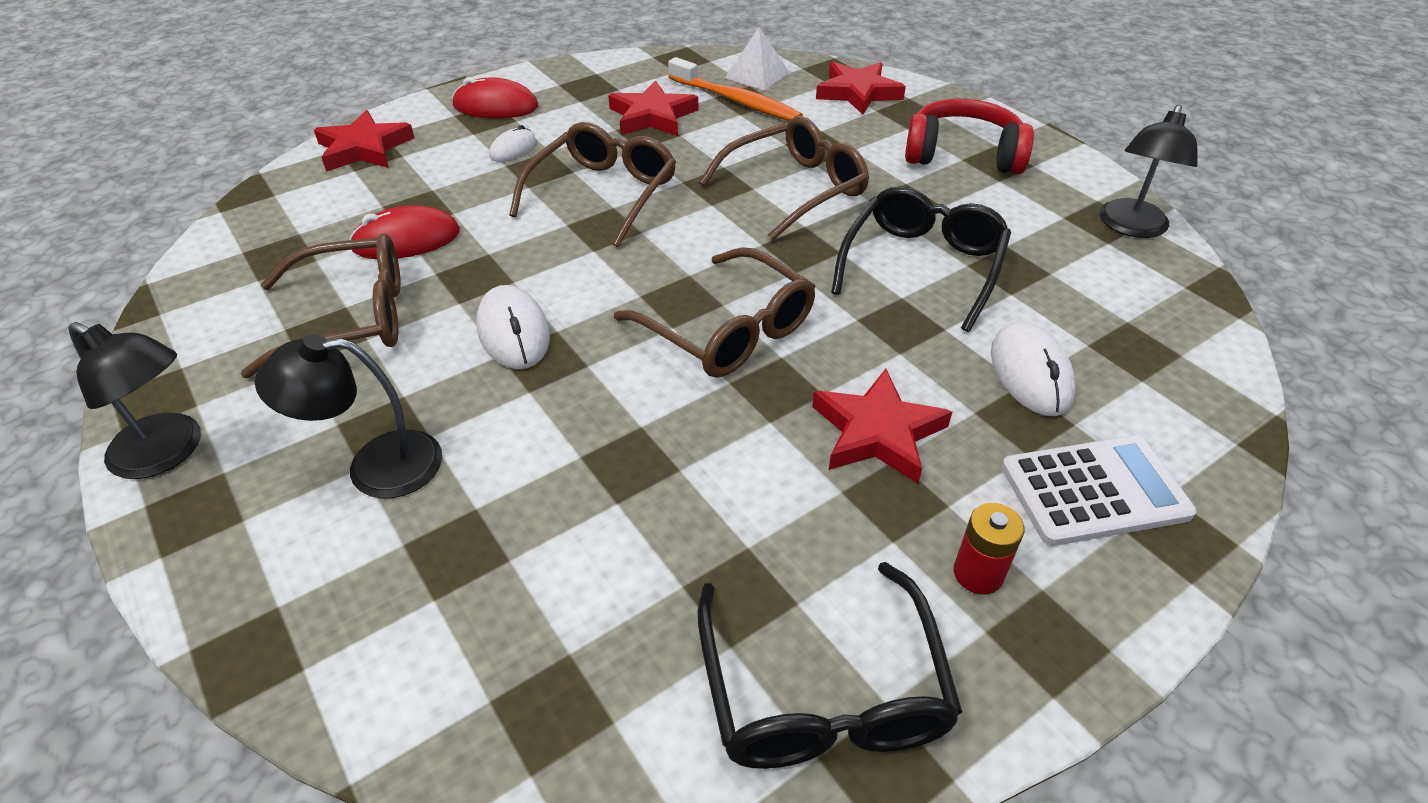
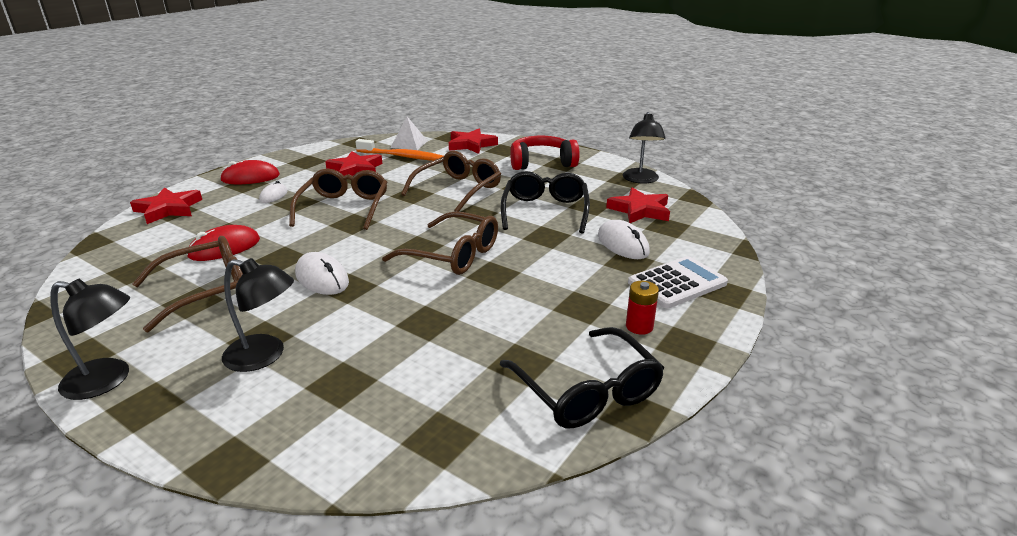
camera: 20 degrees left, 15 degrees down
(375, 466) = (265, 356): black lamp -> black lamp turned 135 degrees counterclockwise
(877, 432) = (558, 282): red star -> red star (640, 210)

